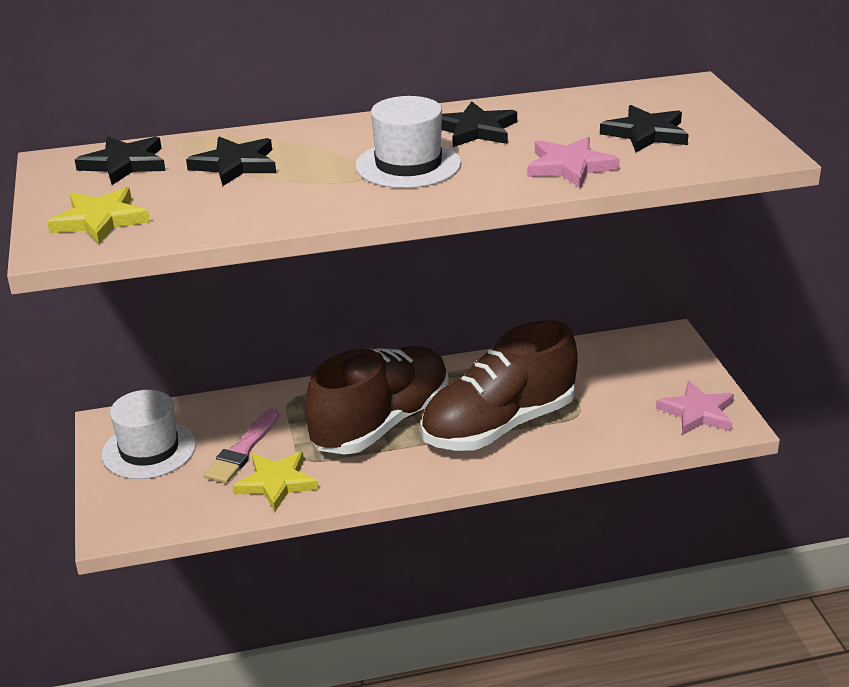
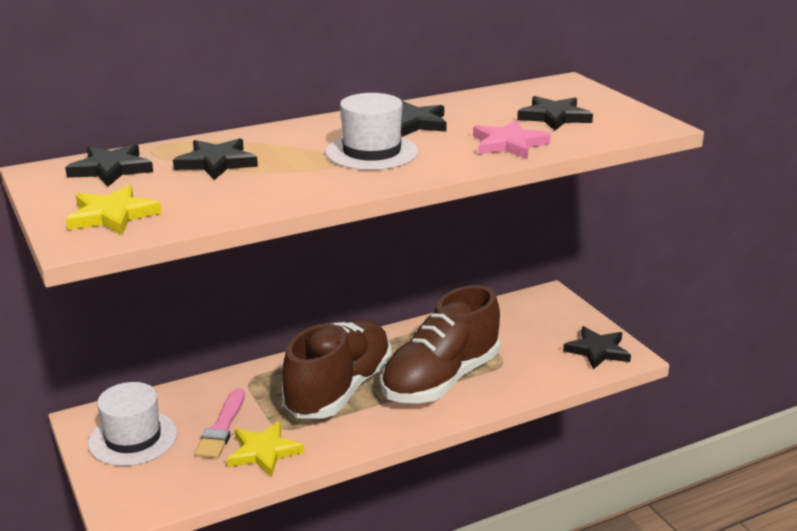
camera: 15 degrees left, 5 degrees down
(697, 412) = (597, 351): pink star -> black star

